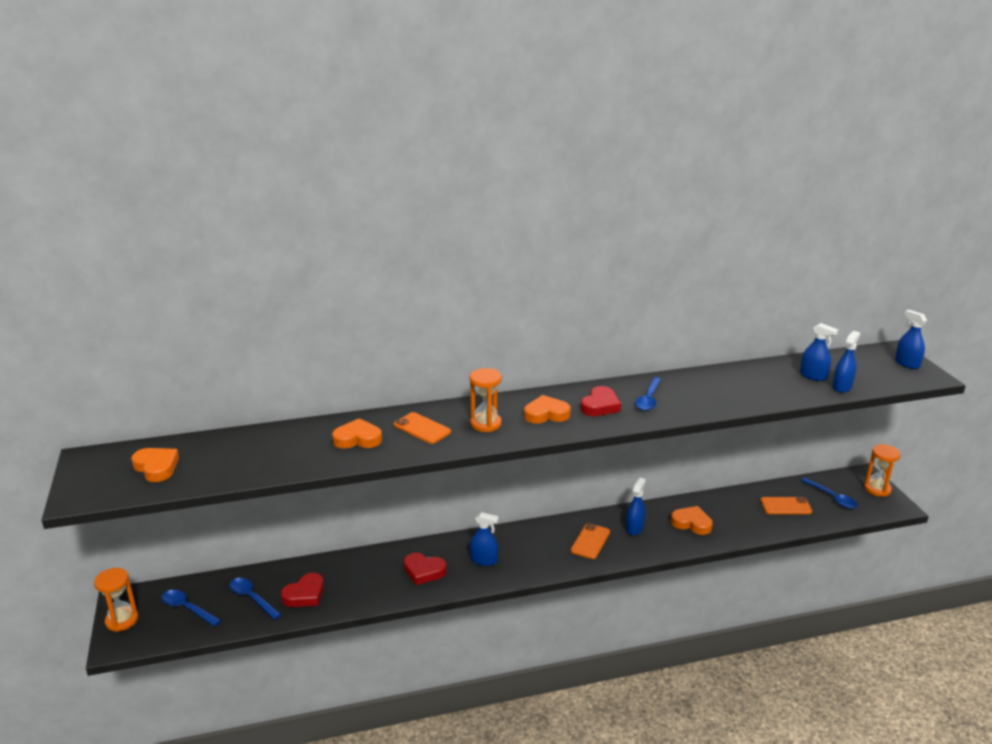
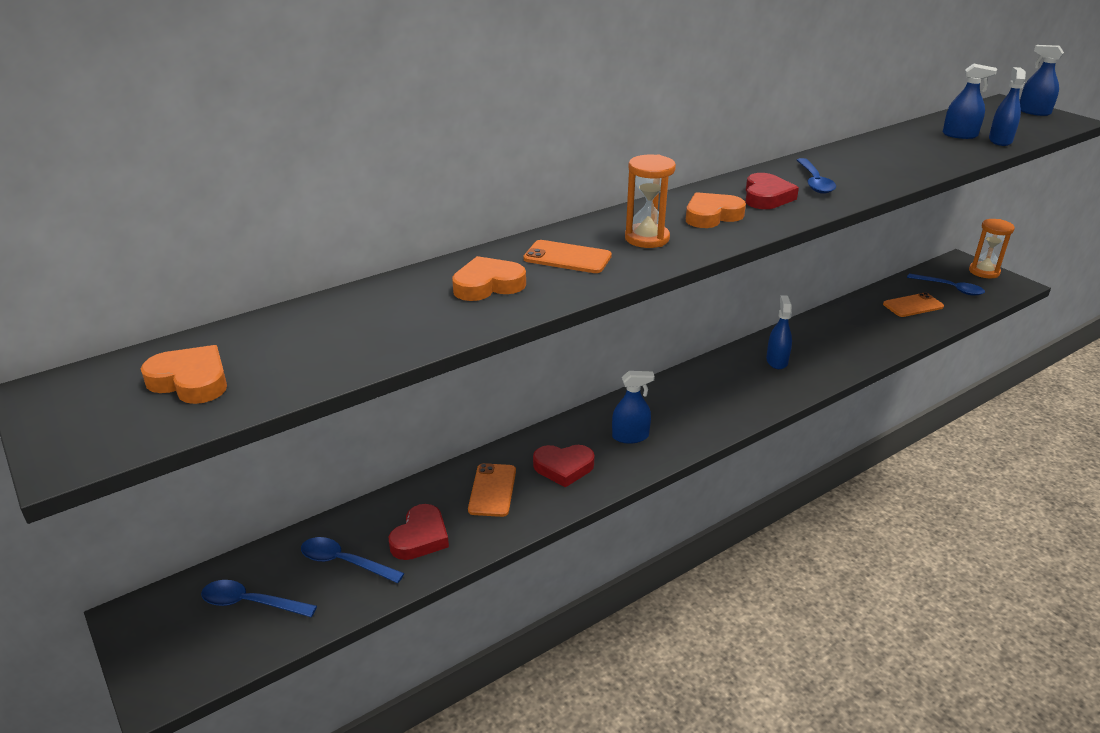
camera: 20 degrees left, 5 degrees up
(122, 620) = (150, 649): orange hourglass -> none
(590, 541) = (739, 386): orange phone -> orange phone (492, 490)
(691, 523) = (833, 343): orange heart -> none

